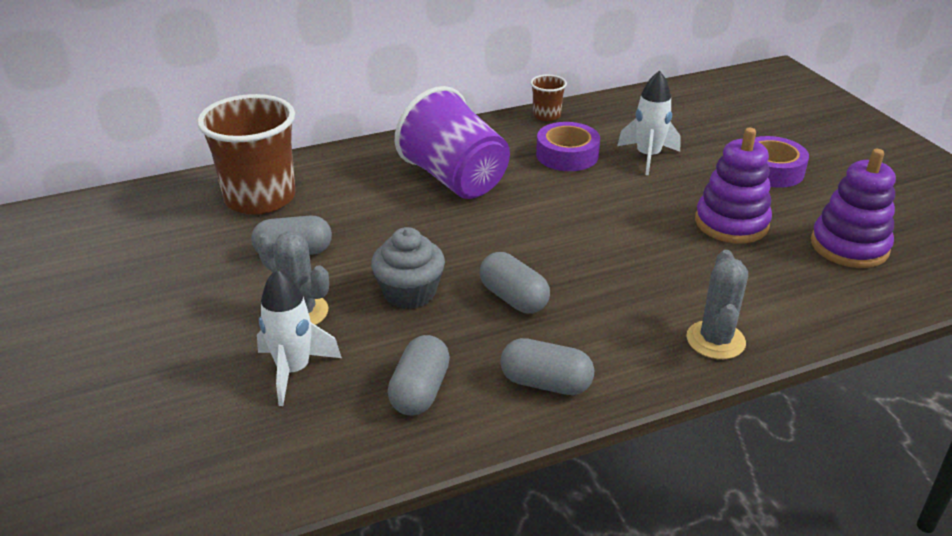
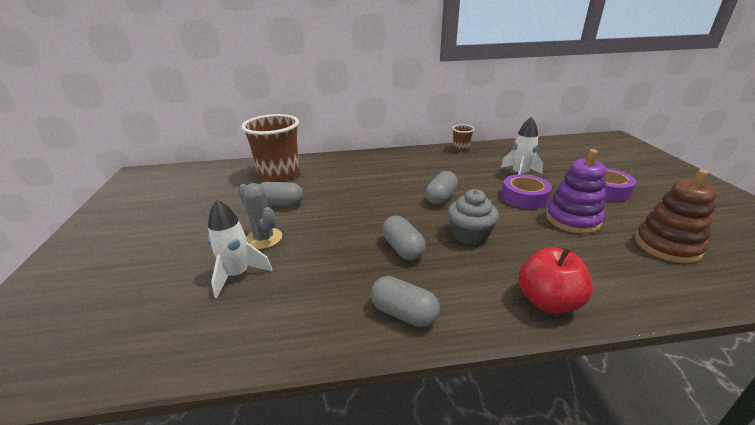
camera: 15 degrees right, 5 degrees down
(409, 293) = (336, 236): grey cupcake -> grey cupcake (470, 235)
(420, 391) = (311, 303): grey capsule -> grey capsule (441, 197)
(455, 179) = (393, 176): purple cup -> none
(567, 155) = (467, 169): purple tape -> purple tape (524, 197)
(715, 340) = (548, 301): grey cactus -> red apple
(849, 246) = (667, 246): purple stacking toy -> brown stacking toy

